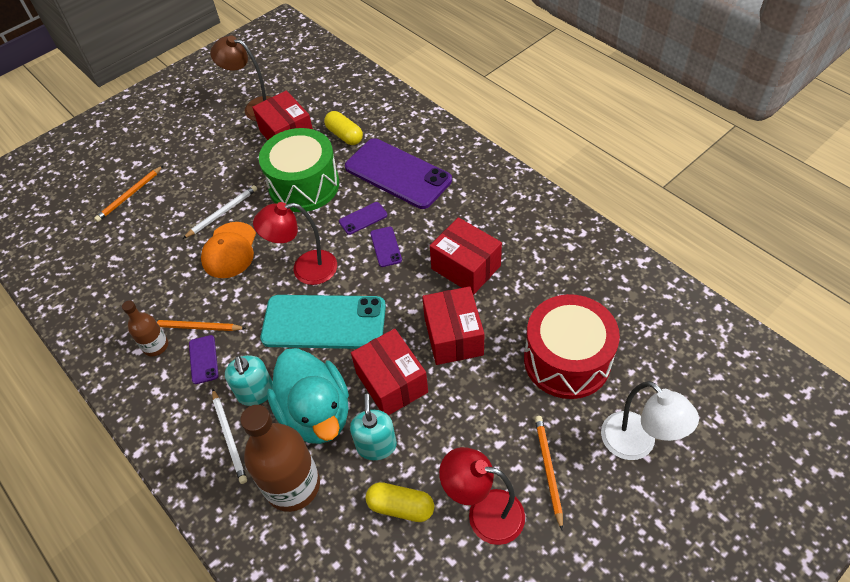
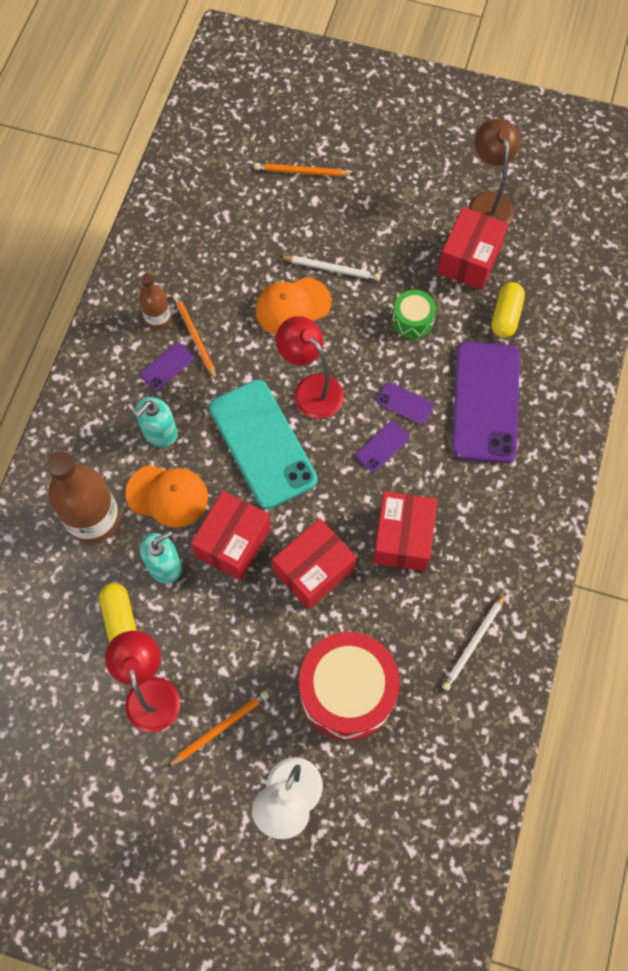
camera: 55 degrees right, 15 degrees up
(229, 437) = (108, 439): white pencil -> white pencil (474, 643)
(304, 185) = (412, 320): green drum -> green drum, size x0.49
(316, 413) = (167, 495): turquoise duck -> orange cap

